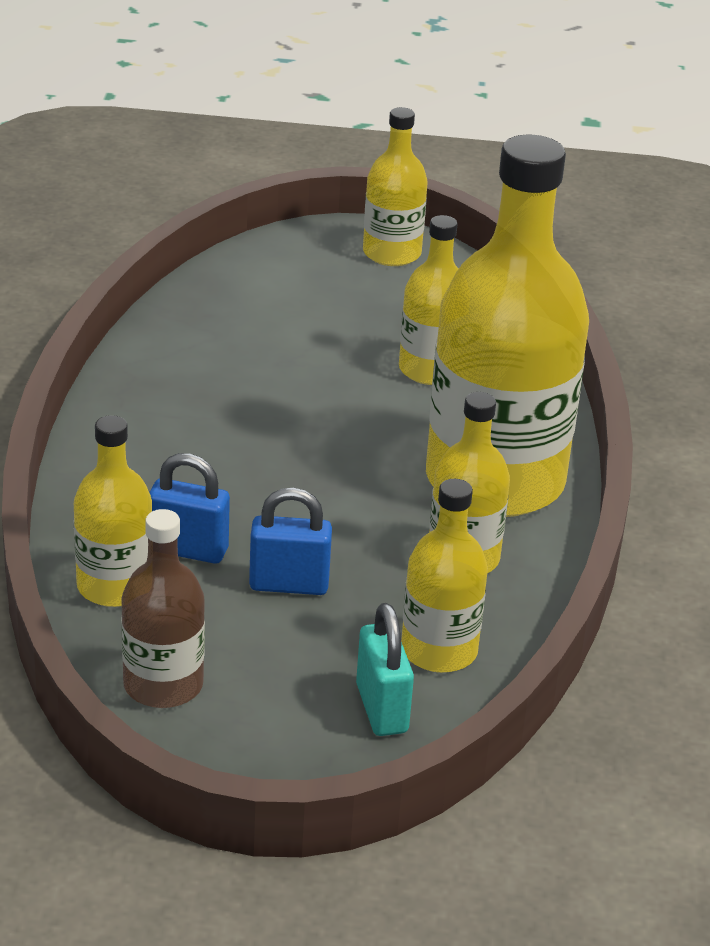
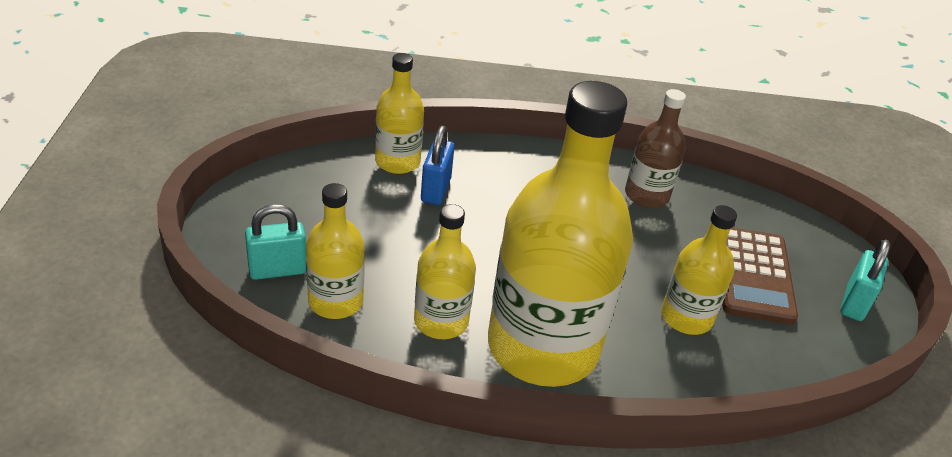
camera: 85 degrees right, 5 degrees up
(163, 685) = (307, 180): brown bottle -> brown bottle (646, 195)
(289, 584) = (404, 232): blue padlock -> none
(352, 309) = (754, 275): none -> brown calculator
(391, 253) = (854, 303): yellow bottle -> turquoise padlock

